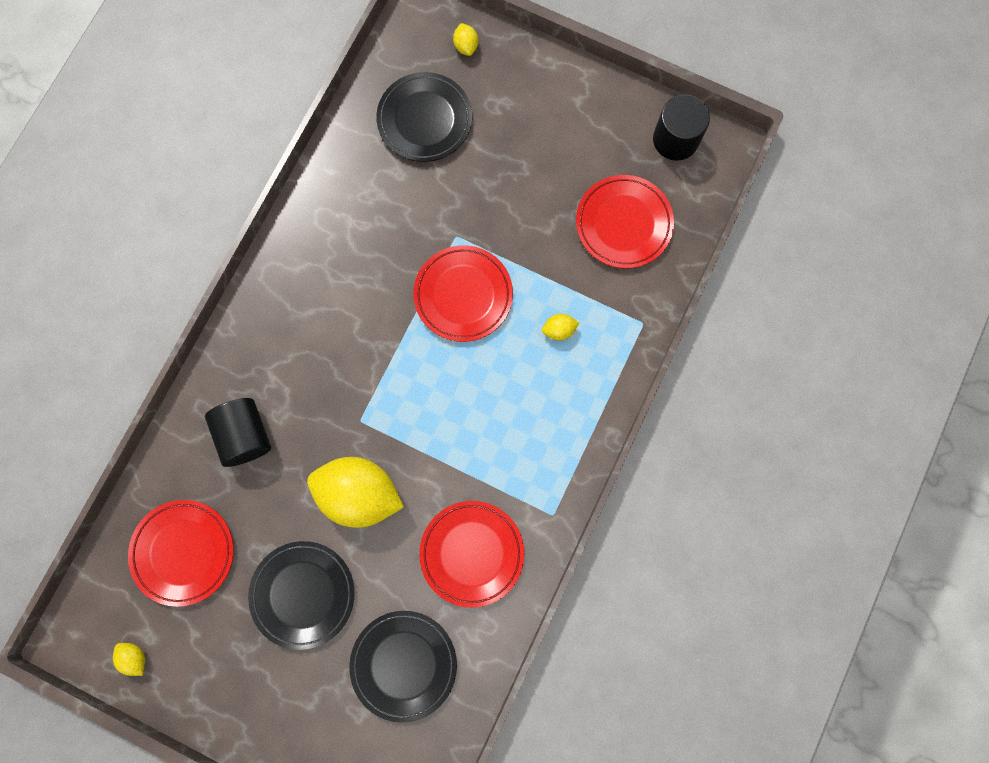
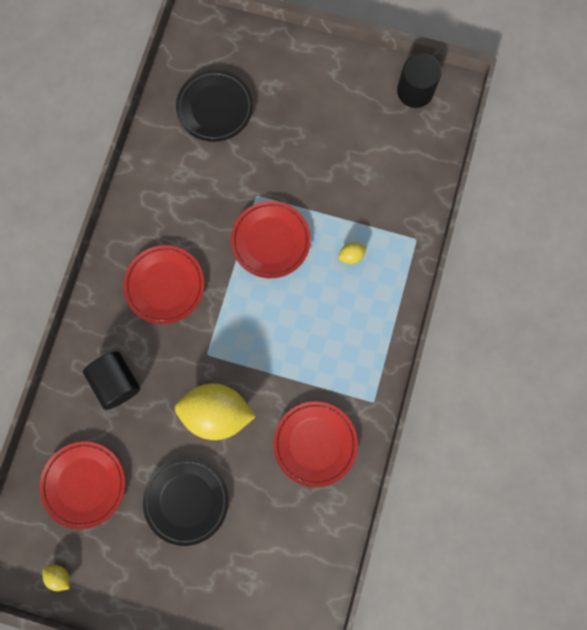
camera: 10 degrees left, 0 degrees up
(404, 664) = (277, 541): black plate -> none
(466, 46) = (237, 45): yellow lemon -> none
(623, 224) = (386, 164): red plate -> red plate (165, 285)

